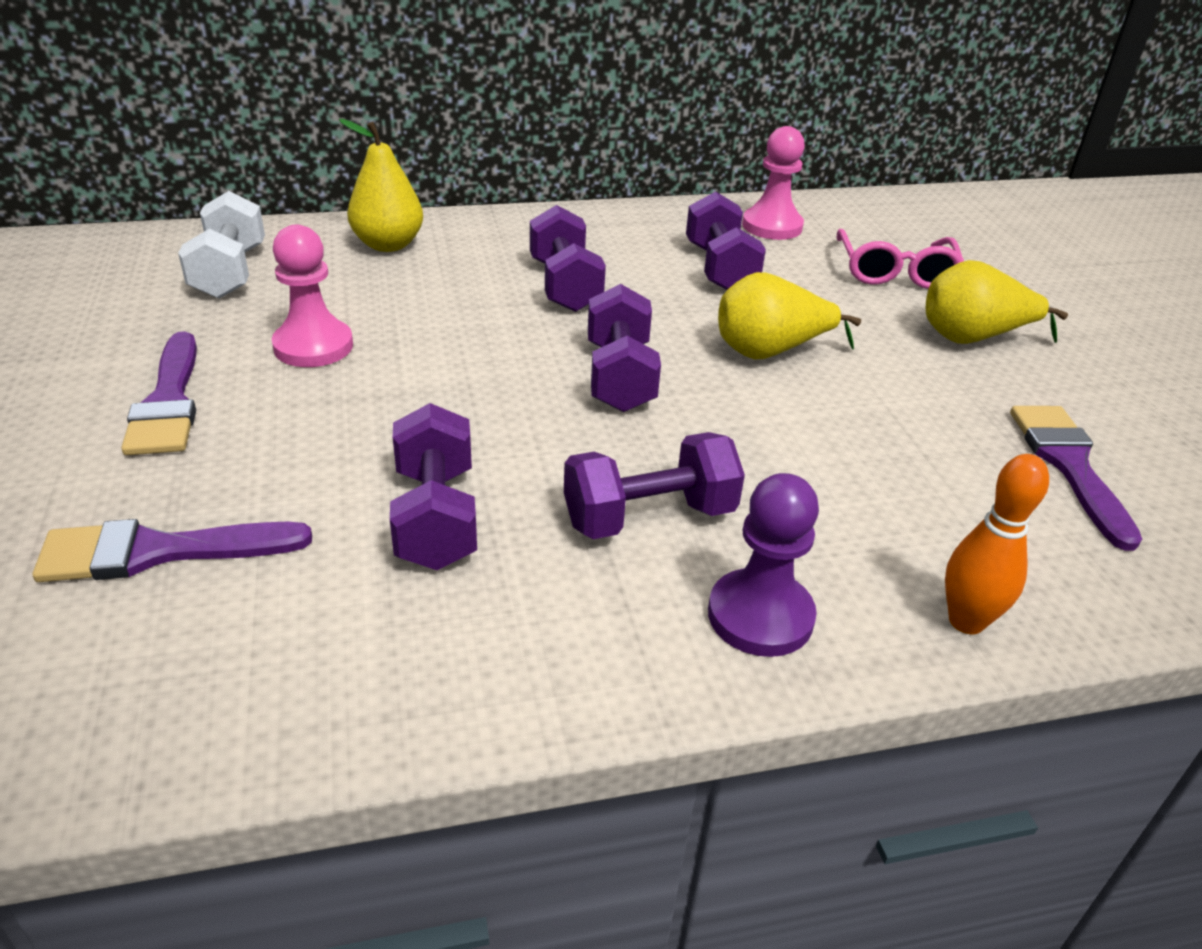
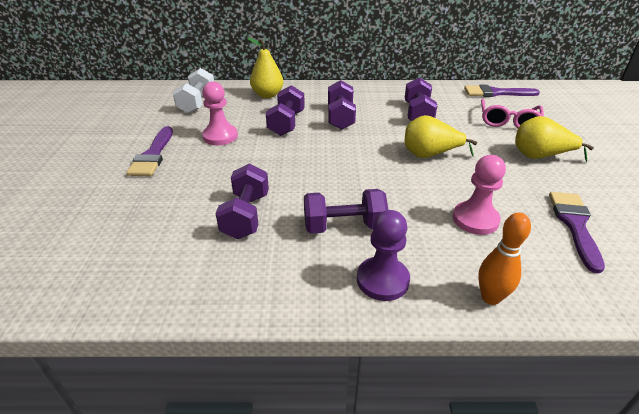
camera: 15 degrees right, 0 degrees up
(158, 552) = (126, 217): purple brush -> purple brush (496, 93)
(620, 377) = (352, 161): purple dumbbell -> purple dumbbell (286, 123)
(772, 226) = (450, 96): pink pawn -> pink pawn (475, 219)

